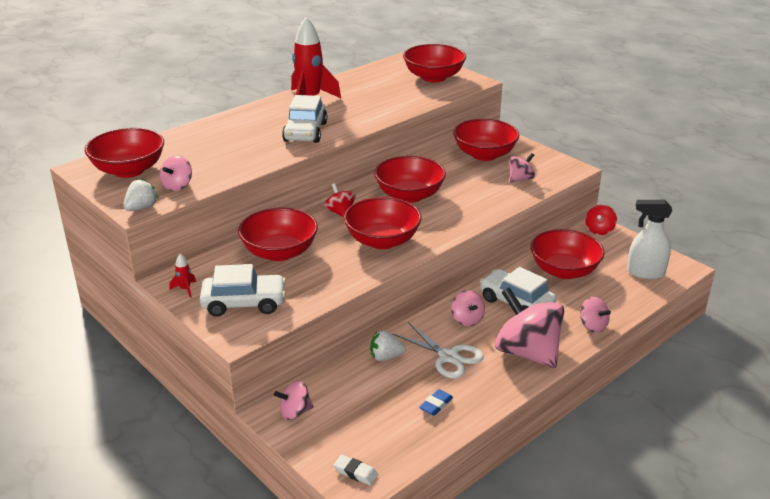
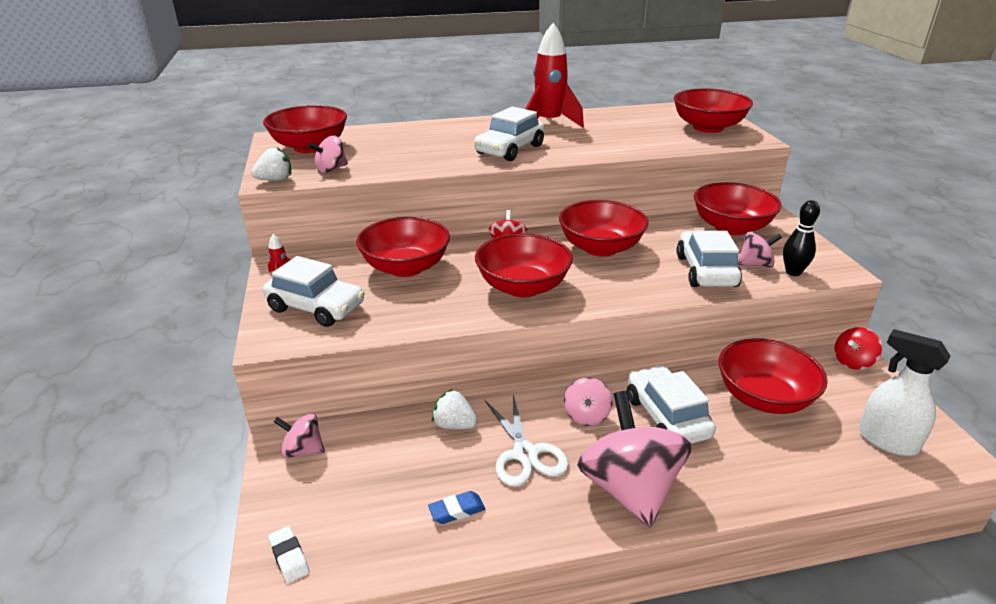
camera: 30 degrees right, 0 degrees up
(493, 193) = (705, 271): none -> white car
(547, 178) = (793, 272): none -> black bowling pin
(592, 326) = (751, 488): pink spinning top -> none

